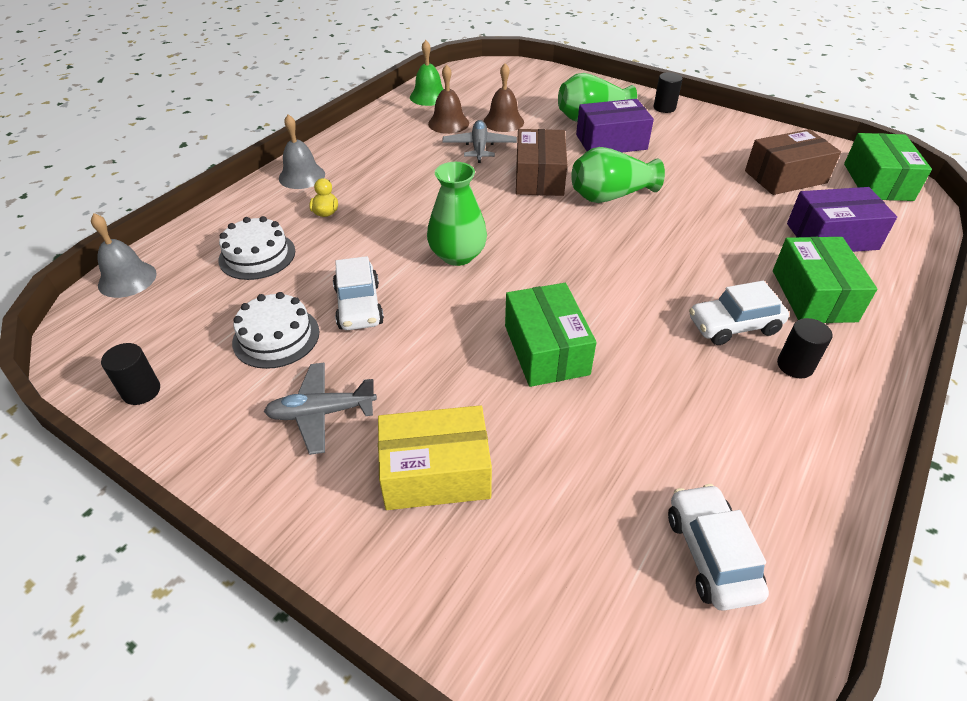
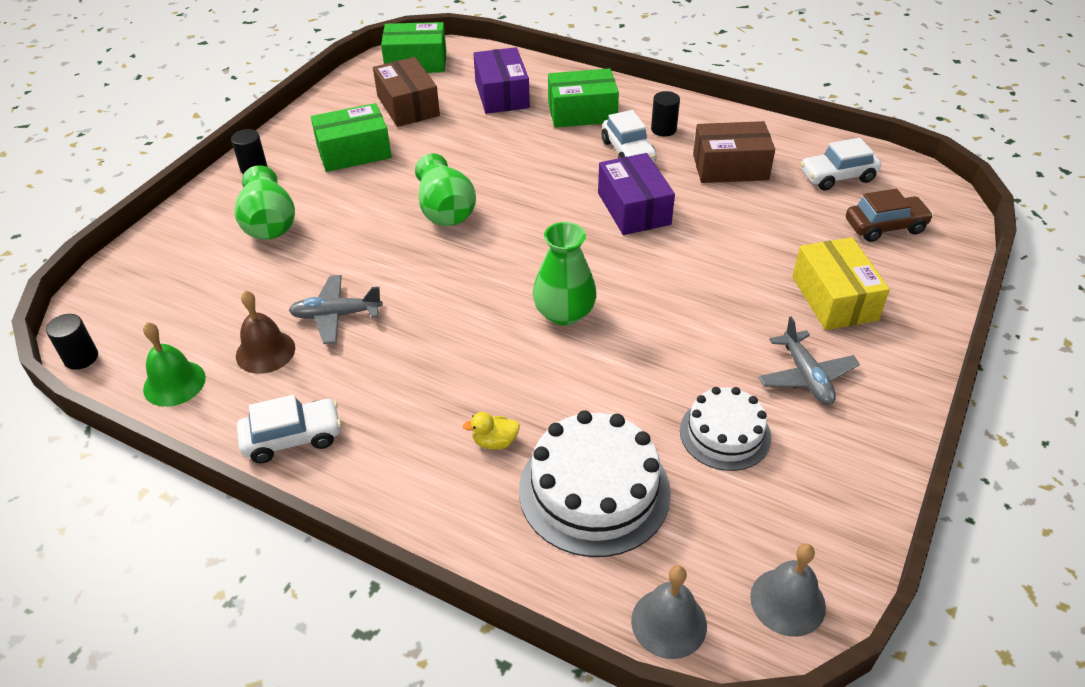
camera: 95 degrees left, 0 degrees up
(141, 391) = (835, 526): black cylinder -> black cylinder (81, 358)
(257, 255) = (594, 490): white cake -> white cake, size x1.59
(302, 176) = (406, 490): grey bell -> grey bell (787, 601)
(359, 306) = (661, 377): white car -> white car (292, 438)
(503, 121) = (269, 298): brown bell -> none
(539, 177) = (408, 261): brown box -> brown box (730, 167)
(546, 349) = (684, 247): green box -> green box (354, 152)
(581, 585) = (885, 226): none -> brown car
(611, 142) = (332, 208): purple box -> purple box (634, 208)

